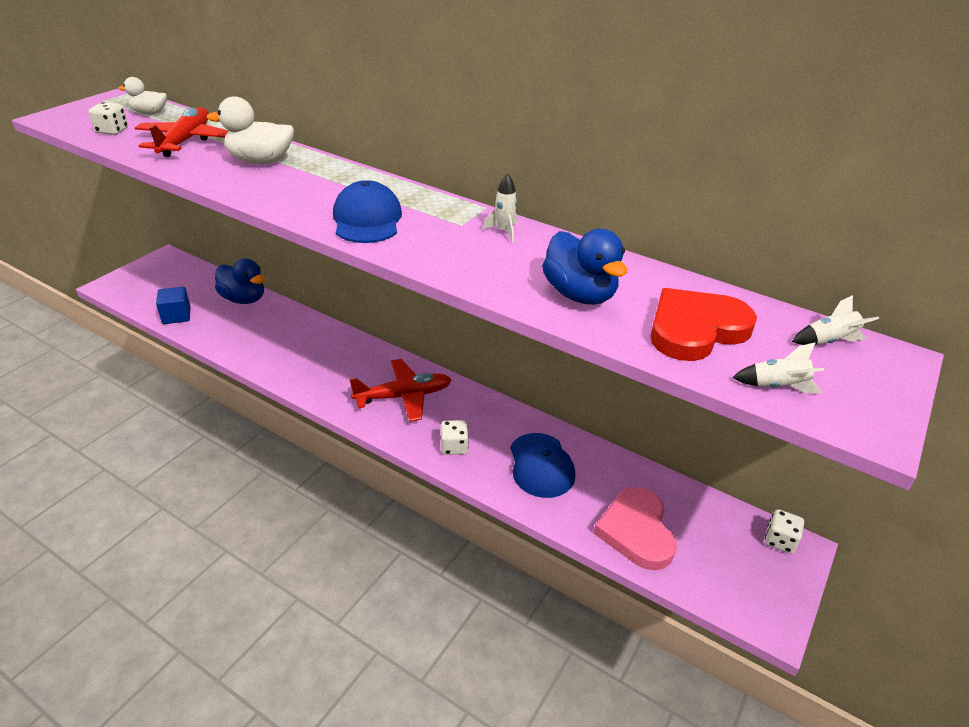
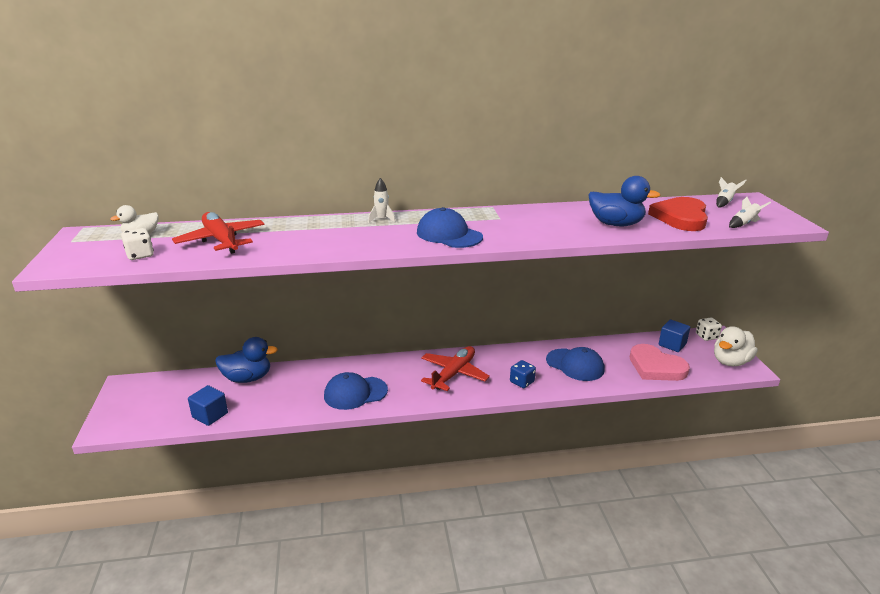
camera: 40 degrees left, 10 degrees down
(260, 161) = (308, 232): white duck -> white duck (730, 362)
(296, 362) = (355, 393): none -> blue cap
(454, 447) = (522, 382): white dice -> blue dice
(504, 231) = (526, 213): white rocket -> white rocket (382, 219)
(708, 519) = (672, 344): none -> blue cube

